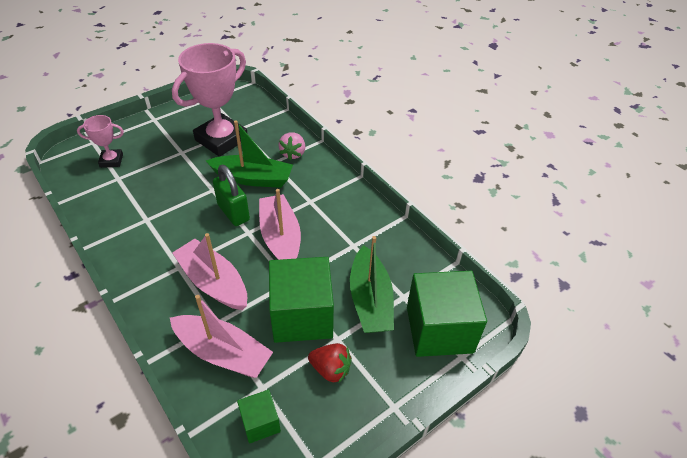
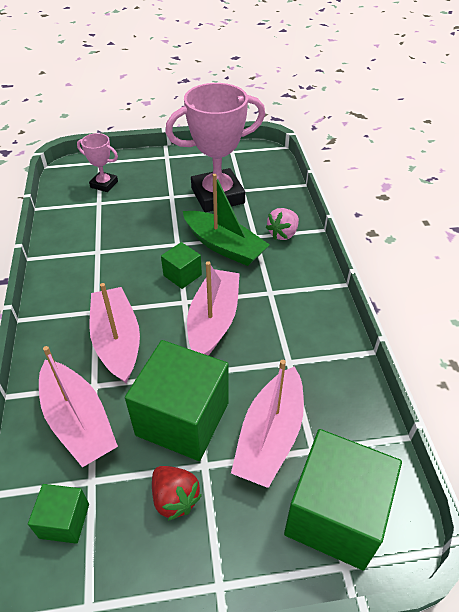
camera: 30 degrees right, 0 degrees up
(233, 212) = (182, 275): green padlock -> green cube
(370, 300) = (270, 436): green boat -> pink boat

